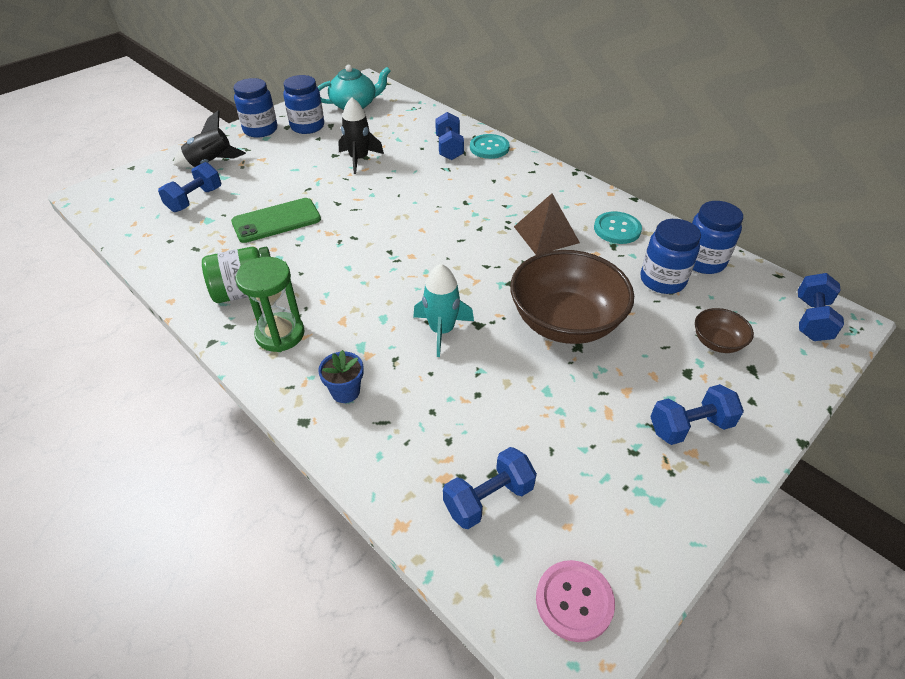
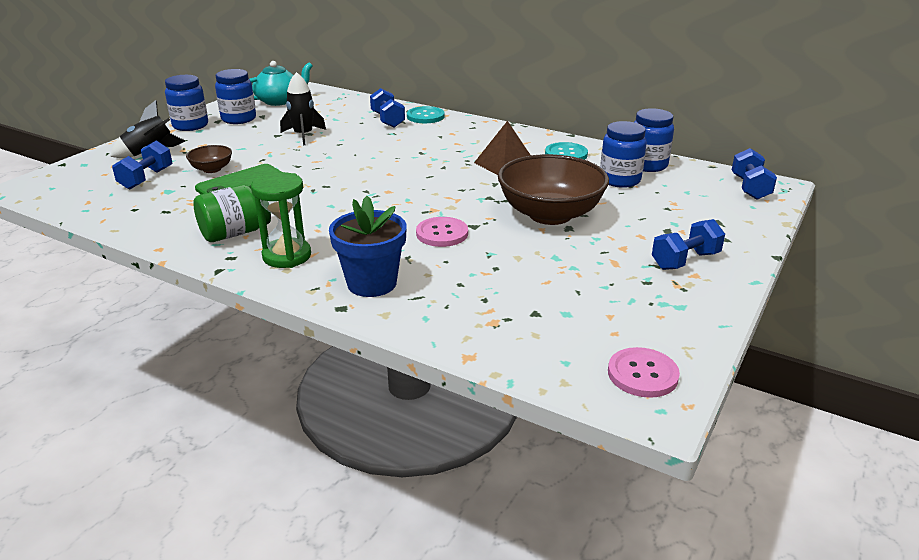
camera: 15 degrees left, 15 degrees down
(345, 391) = (372, 283): blue flower pot -> blue flower pot, size x1.78
(441, 330) = (442, 233): turquoise rocket -> pink button
(488, 499) = (538, 328): blue dumbbell -> none
(717, 342) = (682, 210): brown bowl -> brown bowl (212, 169)

